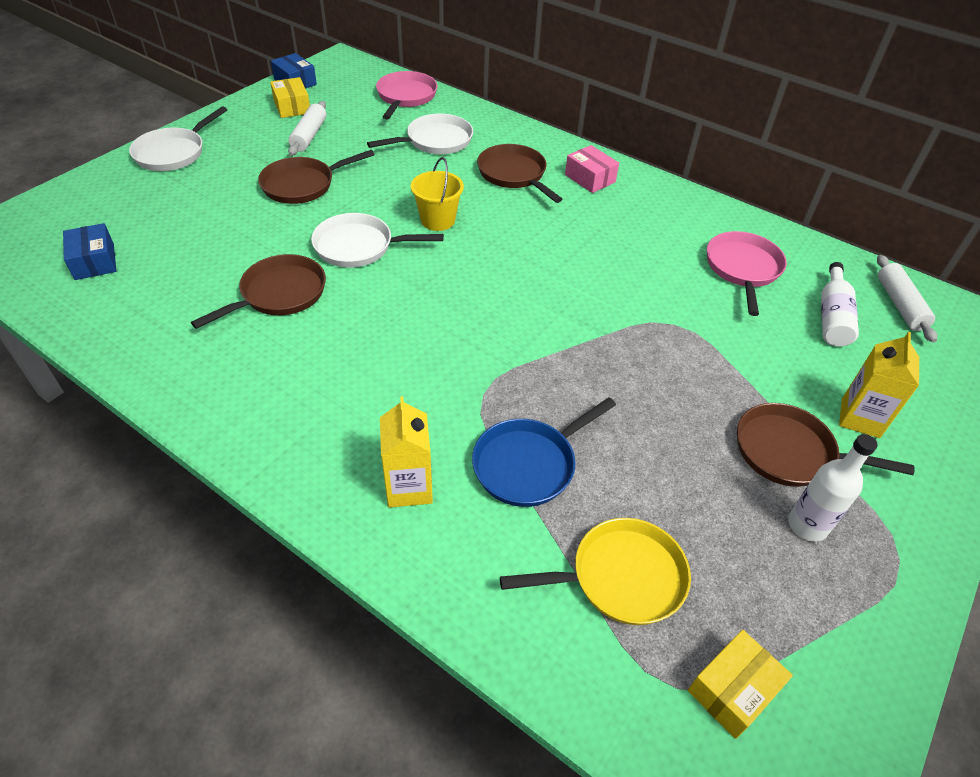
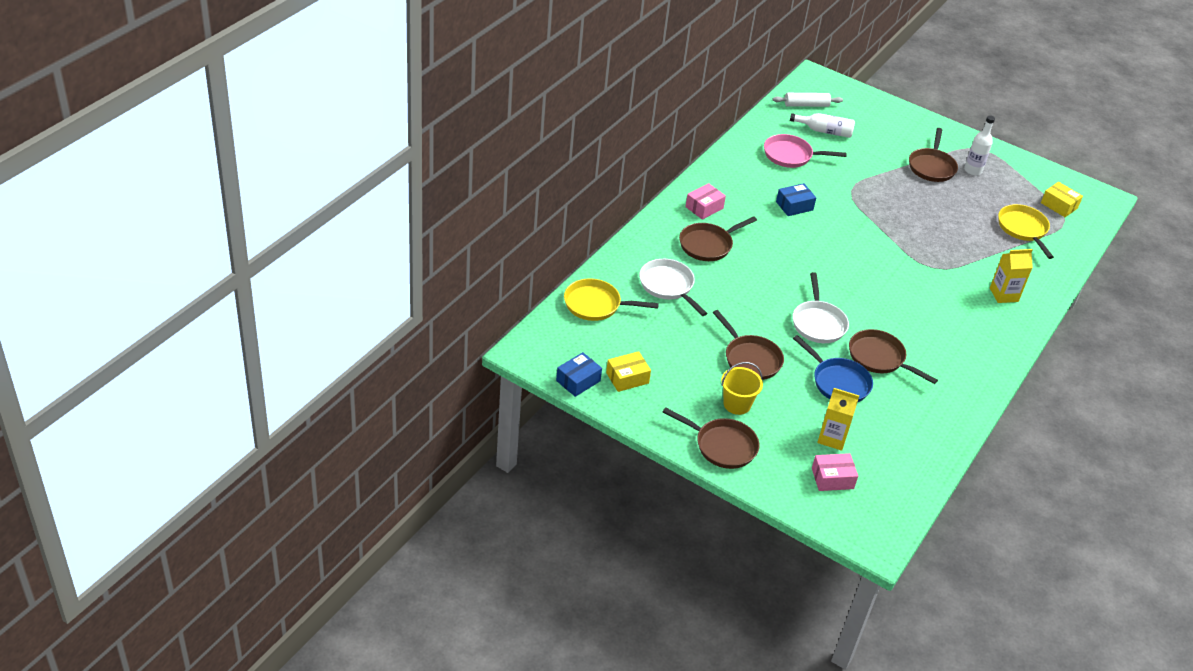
camera: 95 degrees left, 5 degrees down
(86, 222) = (832, 478): none -> pink box
(94, 261) = (876, 461): blue box -> blue box (794, 206)
(174, 153) = (722, 446): white pan -> brown pan
(309, 135) = (675, 362): white rolling pin -> none
(405, 97) = (596, 305): pink pan -> yellow pan
(438, 220) = (776, 285): yellow bucket -> yellow bucket (737, 404)
(529, 464) = (973, 253): blue pan -> blue pan (838, 382)
(860, 418) = (900, 140): yellow carton -> yellow carton (832, 438)

